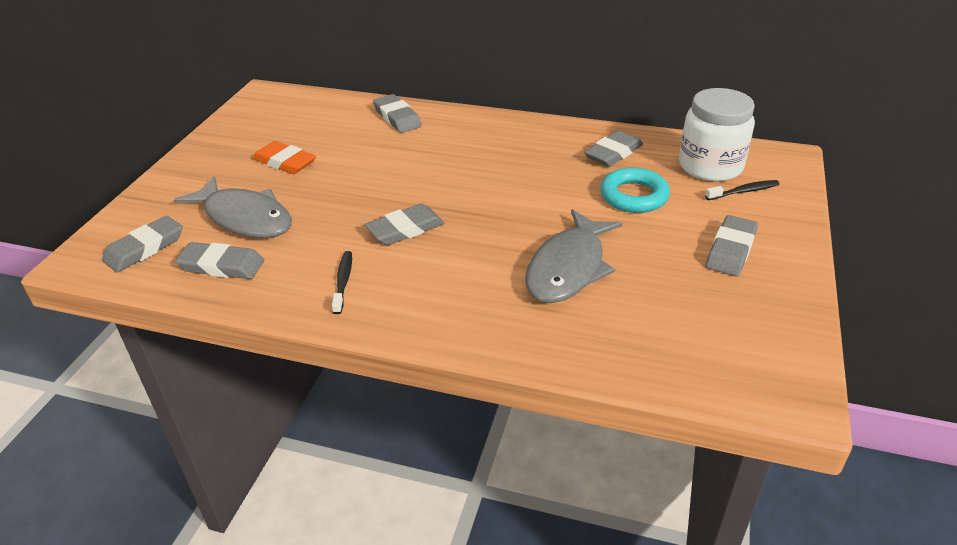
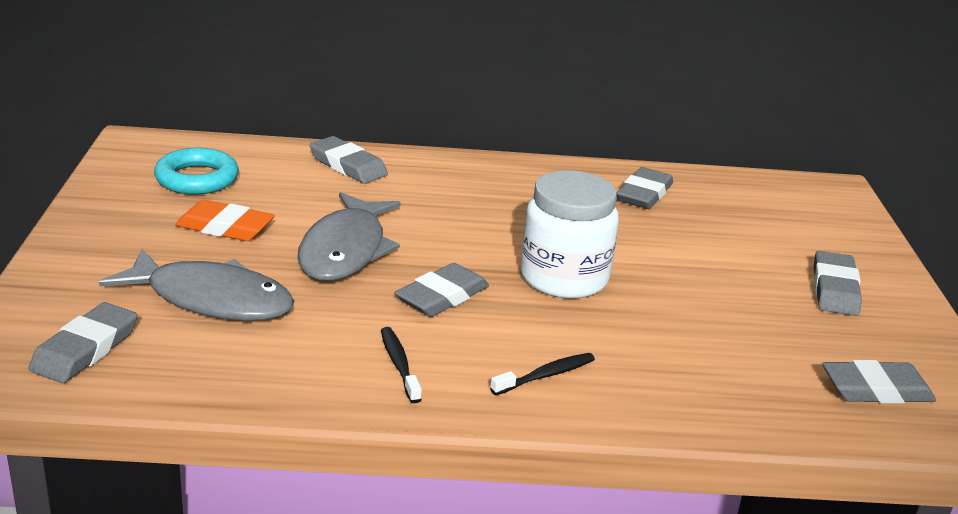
camera: 20 degrees left, 10 degrees down
(222, 265) = (216, 361): grey eraser -> grey eraser (876, 389)
(568, 268) = (668, 323): grey fish -> grey fish (345, 250)
(634, 196) = (696, 240): turquoise ring -> turquoise ring (197, 179)
(710, 166) = (761, 203): white jar -> white jar (564, 278)
(744, 191) = (812, 227): black toothbrush -> black toothbrush (546, 375)

